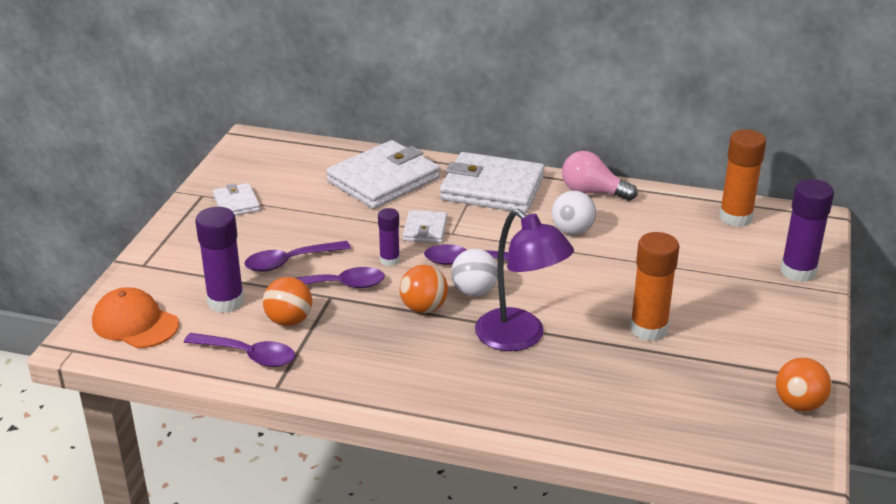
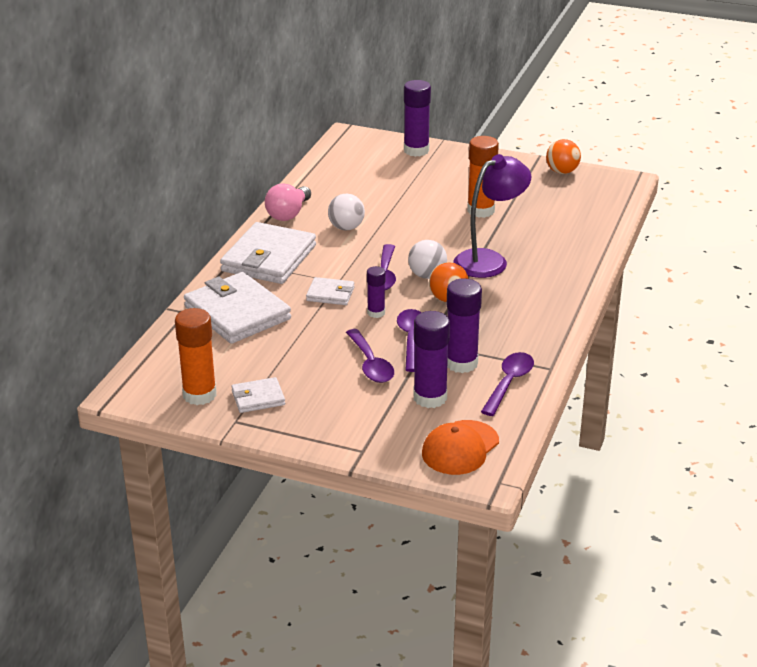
camera: 85 degrees left, 0 degrees up
(289, 321) = (461, 363): orange ball -> purple glue stick
(735, 217) = (341, 162): orange glue stick -> orange glue stick (199, 395)

